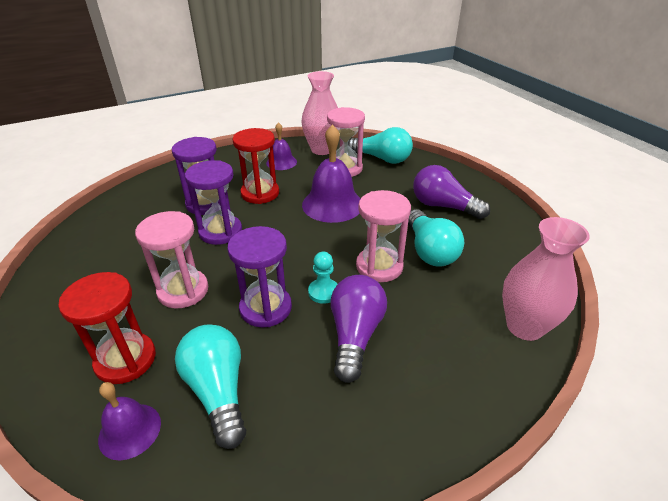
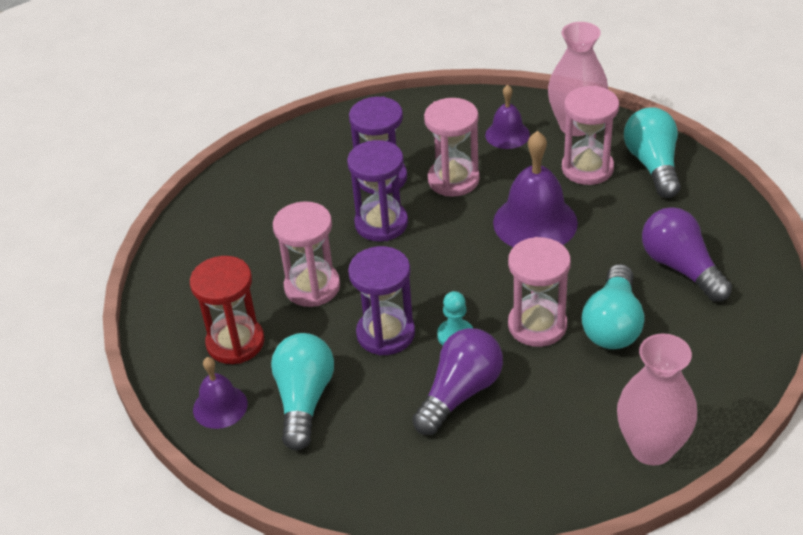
camera: 30 degrees right, 5 degrees up
(260, 193) = (453, 180): red hourglass -> pink hourglass
(382, 159) = (653, 165): turquoise light bulb -> turquoise light bulb turned 150 degrees counterclockwise

